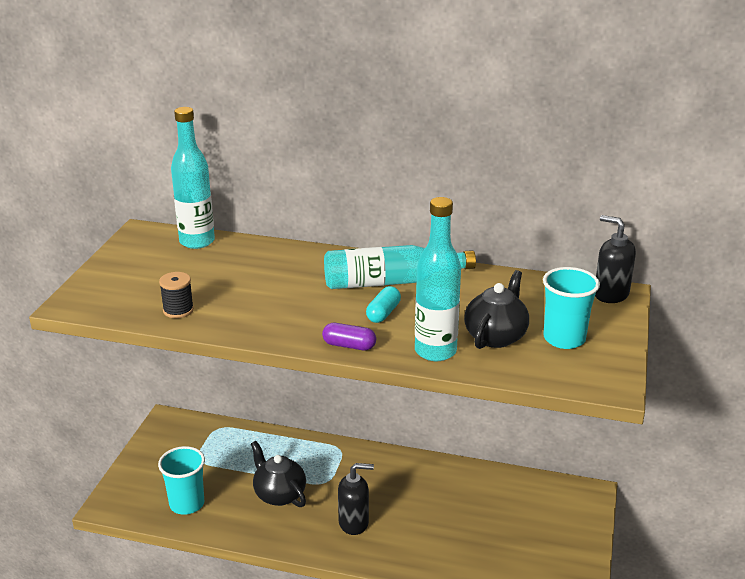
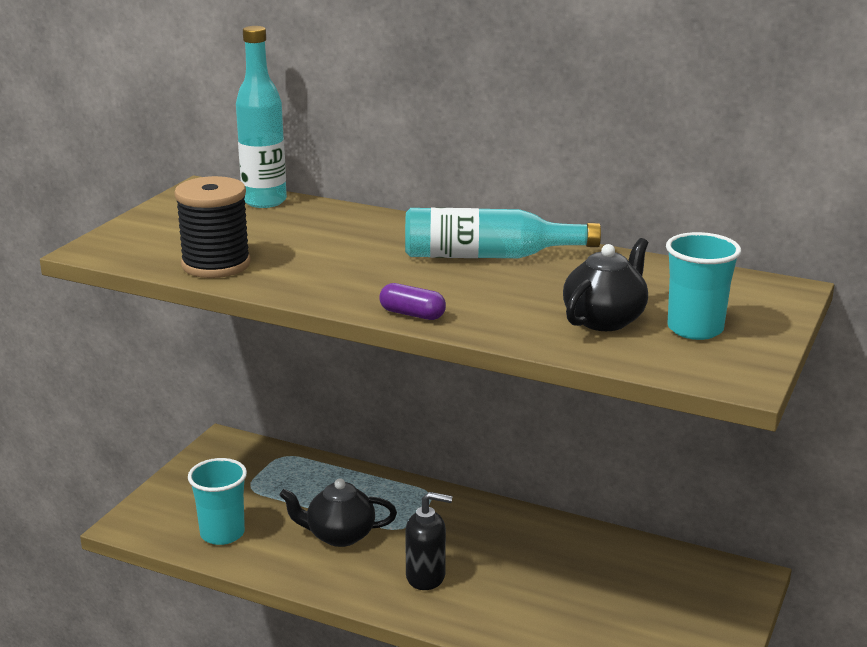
camera: 10 degrees right, 5 degrees down
(178, 310) = (216, 265): black spool -> black spool, size x1.80
(279, 494) = (339, 535): black teapot -> black teapot turned 60 degrees counterclockwise
(383, 313) = (468, 286): turquoise capsule -> none
(435, 351) = (520, 328): turquoise bottle -> none
(610, 294) = (775, 288): black soap dispenser -> none

